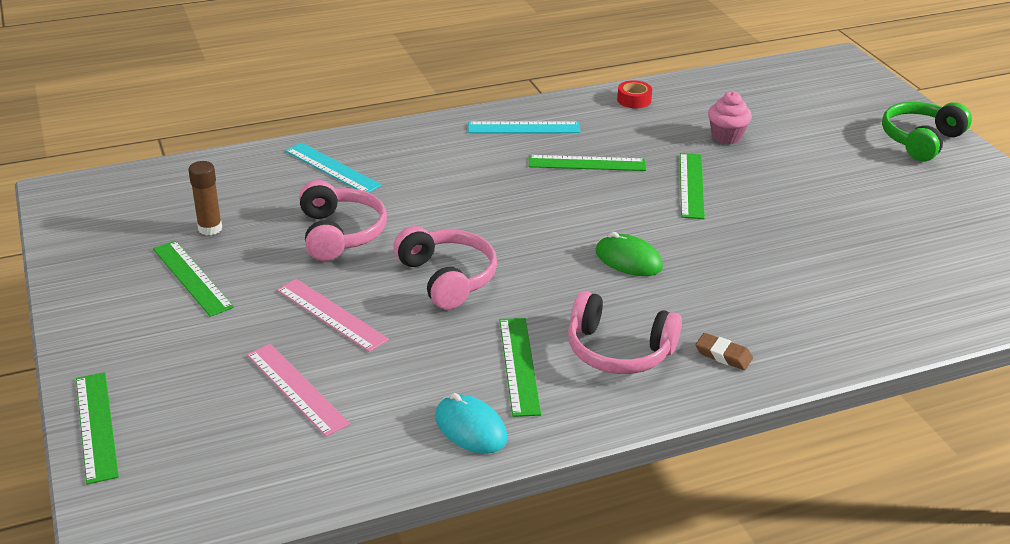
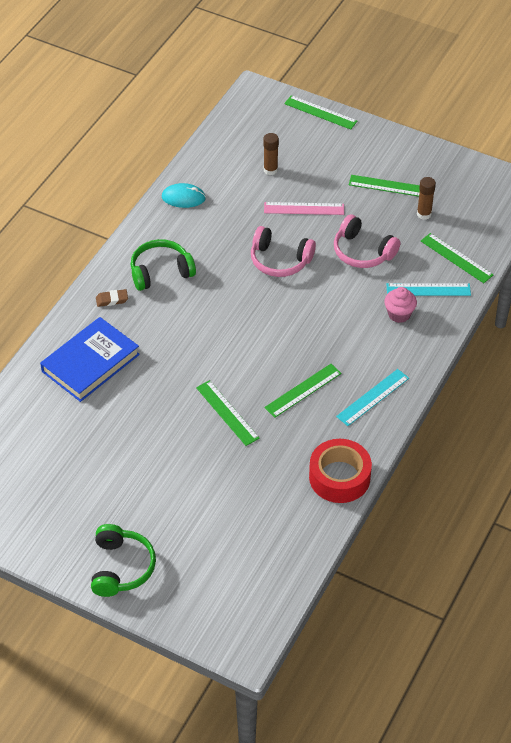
camera: 140 degrees right, 15 degrees up
(296, 389) = (270, 170): pink ruler -> brown glue stick
(519, 365) = (195, 236): green ruler -> green ruler (456, 258)
(618, 350) = (160, 272): pink headphones -> green headphones
(628, 259) = (208, 330): green mouse -> none
(634, 100) = (339, 477): red tape -> red tape, size x2.12
(726, 137) = (247, 478): pink cupcake -> pink cupcake (399, 314)
(817, 303) = (90, 363): none -> blue book

